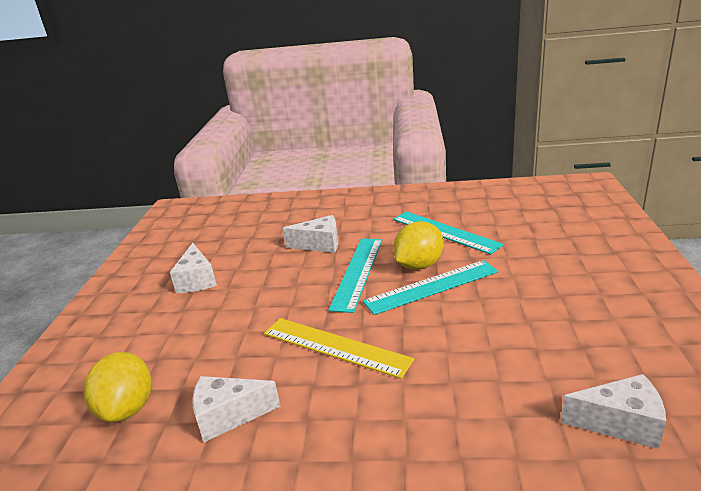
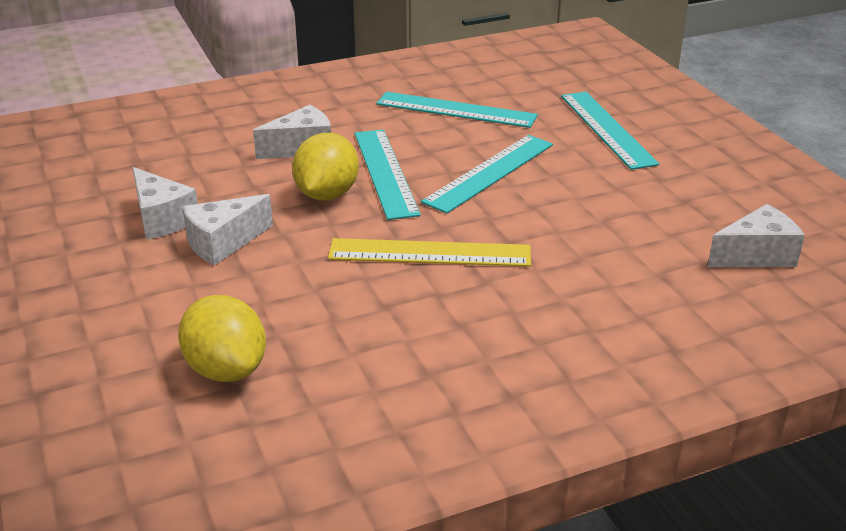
camera: 30 degrees left, 5 degrees up
(228, 416) = (367, 344): white cheese -> white cheese (223, 243)
(419, 265) = (455, 152): yellow lemon -> yellow lemon (327, 194)
(554, 265) = (607, 129): none -> turquoise ruler

